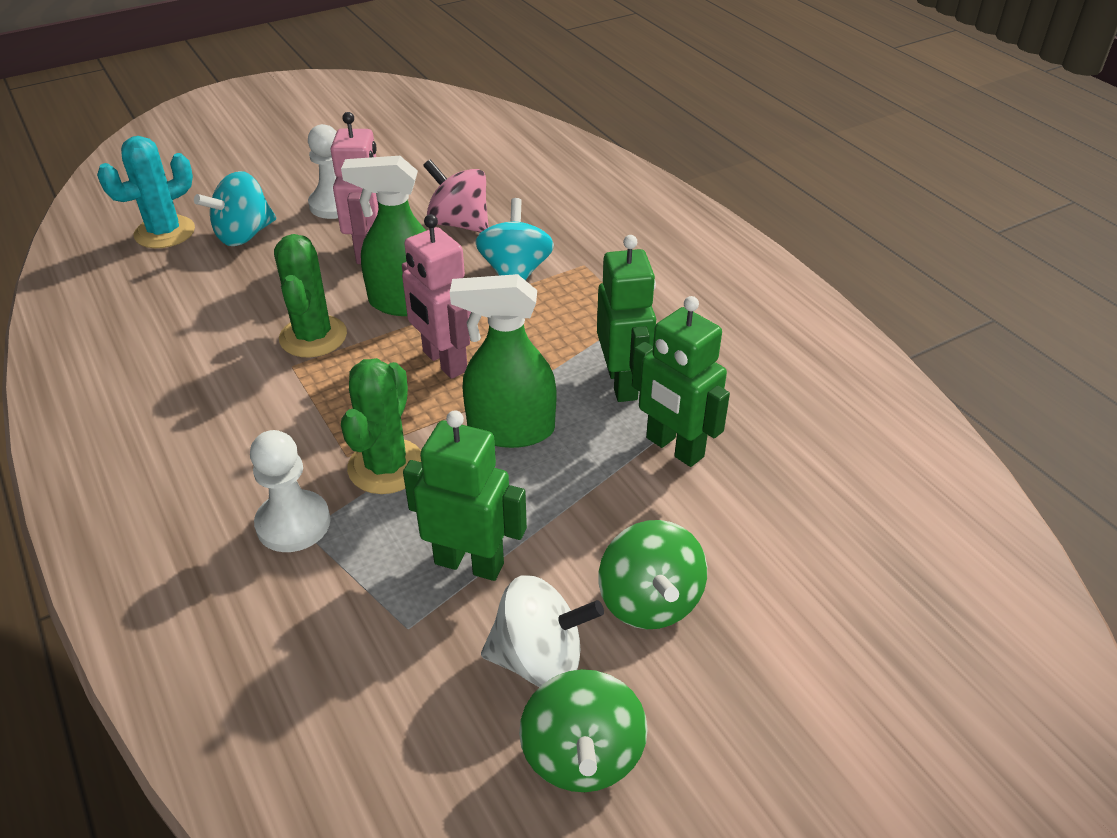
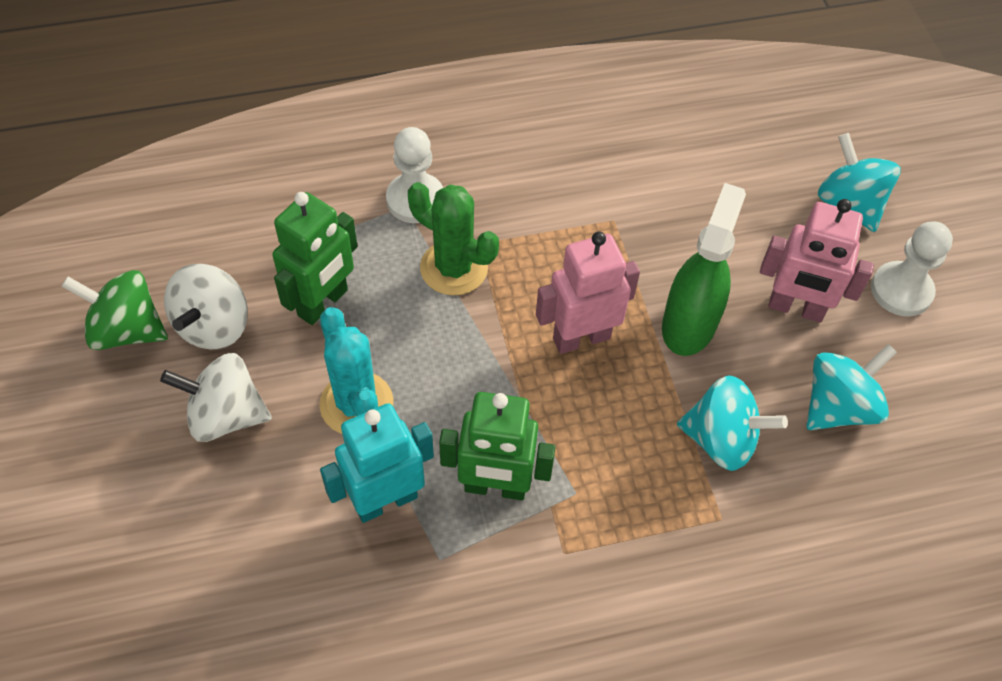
camera: 105 degrees right, 15 degrees up
(165, 232) = (865, 142): turquoise cactus -> turquoise cactus (356, 404)
(313, 337) = (653, 240): green cactus -> none
(459, 224) = (838, 407): pink spinning top -> turquoise spinning top
(510, 430) = (464, 369): green spray bottle -> none
(649, 601) = (226, 415): green spinning top -> white spinning top
(674, 448) = (385, 500): green robot -> turquoise robot

